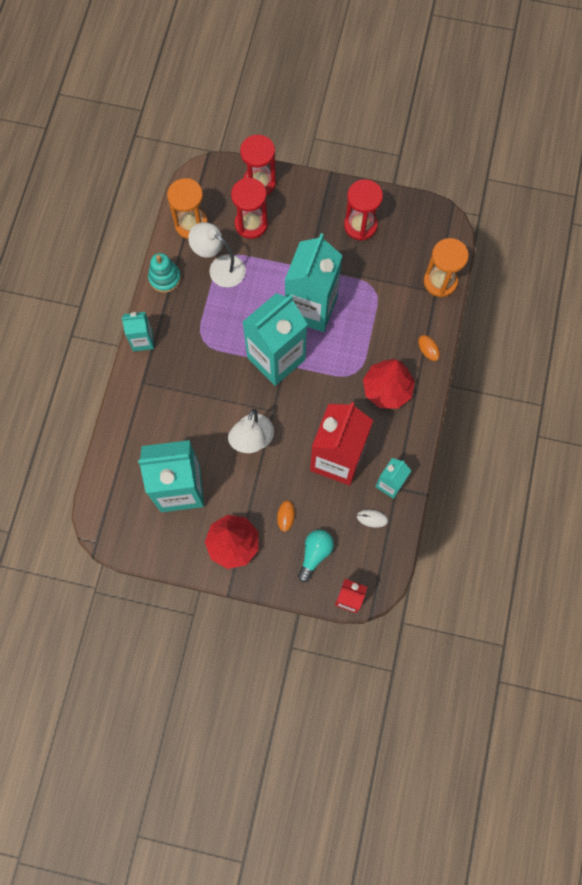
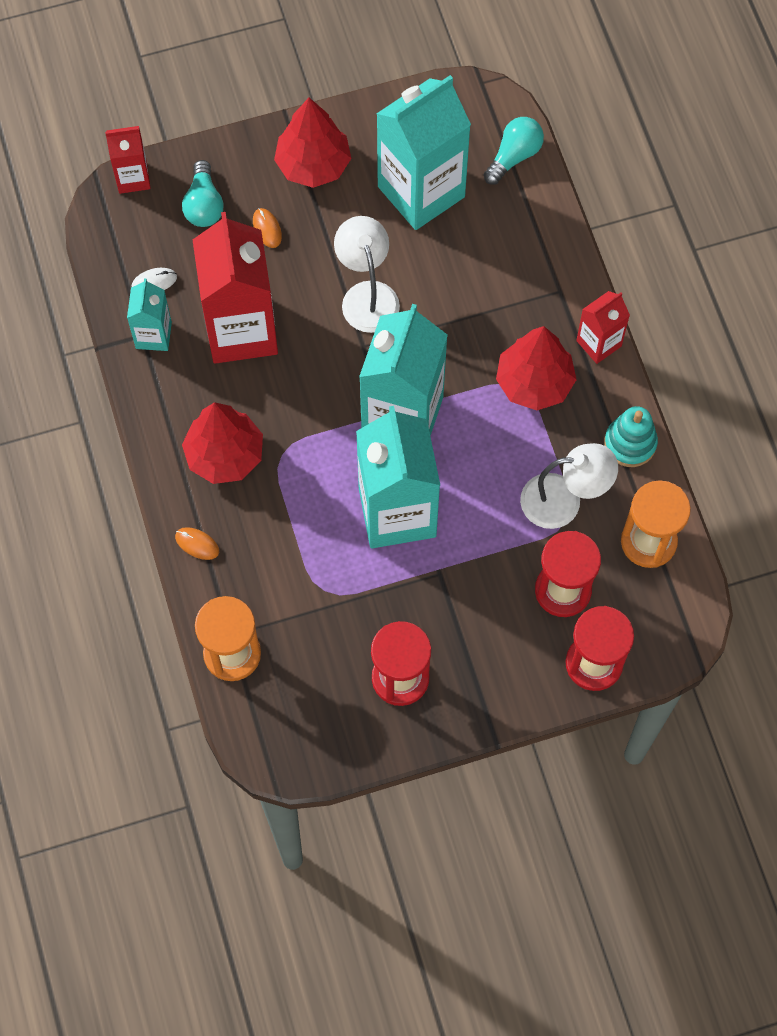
camera: 150 degrees right, 5 degrees down
(111, 480) = (514, 156): none -> turquoise light bulb
(142, 340) = (598, 343): turquoise carton -> red carton
(192, 338) = (534, 383): none -> red tree

